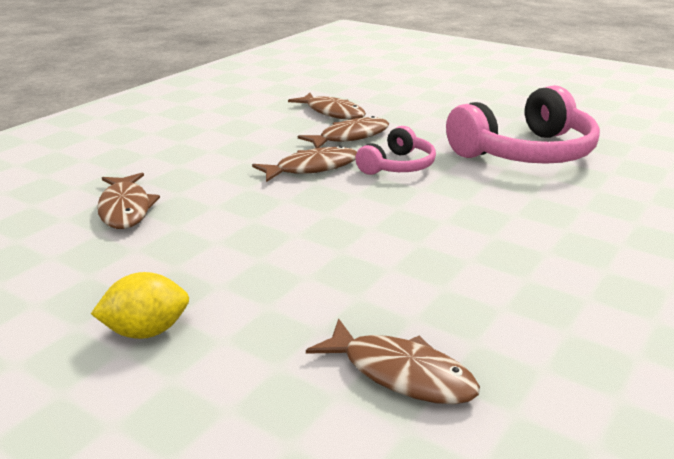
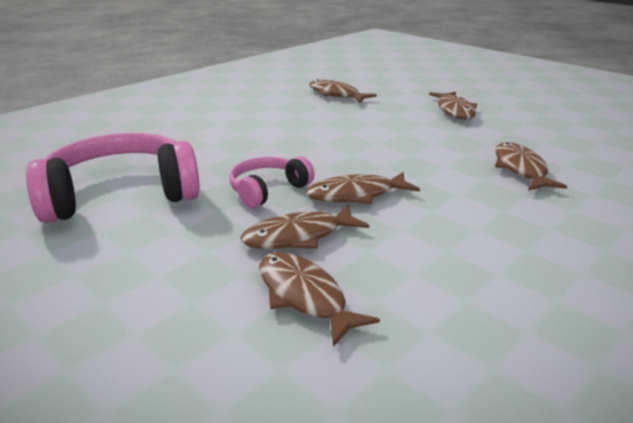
camera: 170 degrees left, 0 degrees up
(146, 331) = (454, 111): yellow lemon -> brown fish

